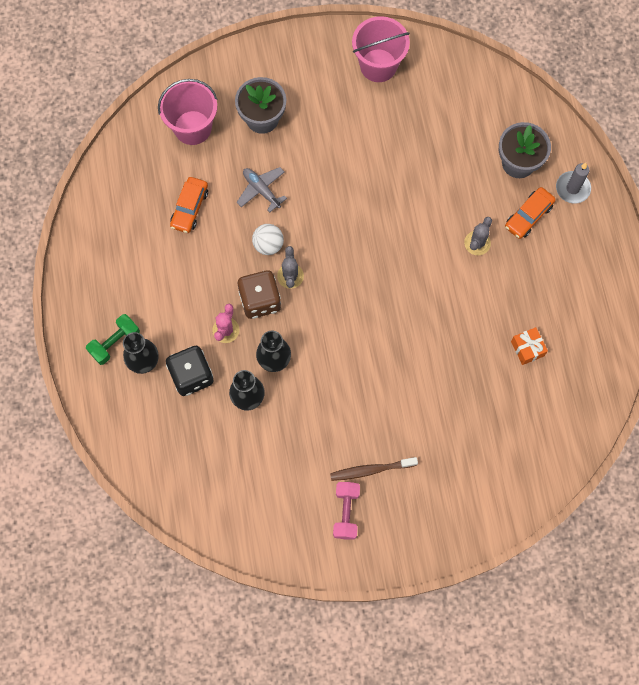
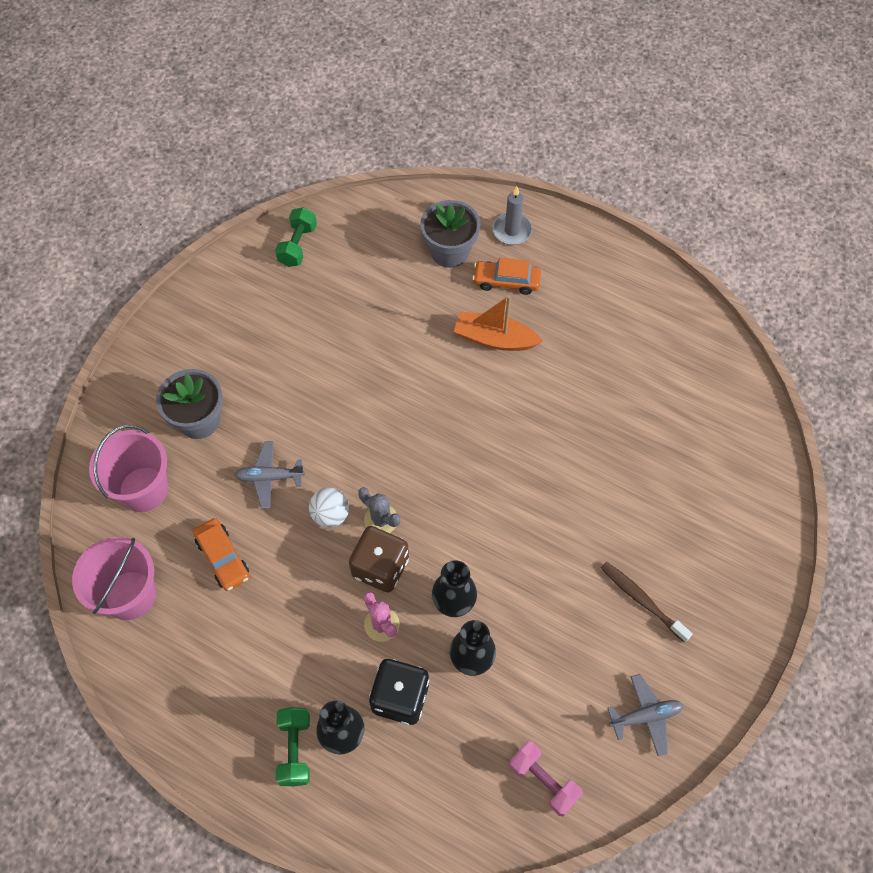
camera: 50 degrees left, 10 degrees down
(297, 525) = (645, 716): none -> grey plane
(346, 512) = (667, 658): pink dumbbell -> pink dumbbell (543, 781)
(371, 470) = (642, 600): brown toothbrush -> brown toothbrush turned 105 degrees clockwise
(378, 65) = (249, 286): pink bucket -> pink bucket (130, 595)
(435, 67) = (297, 245): none -> green dumbbell
(477, 243) = (494, 339): grey cactus -> orange boat
(527, 348) = (630, 376): orange gift -> none
(528, 216) = (506, 281): orange car -> orange car turned 105 degrees clockwise

